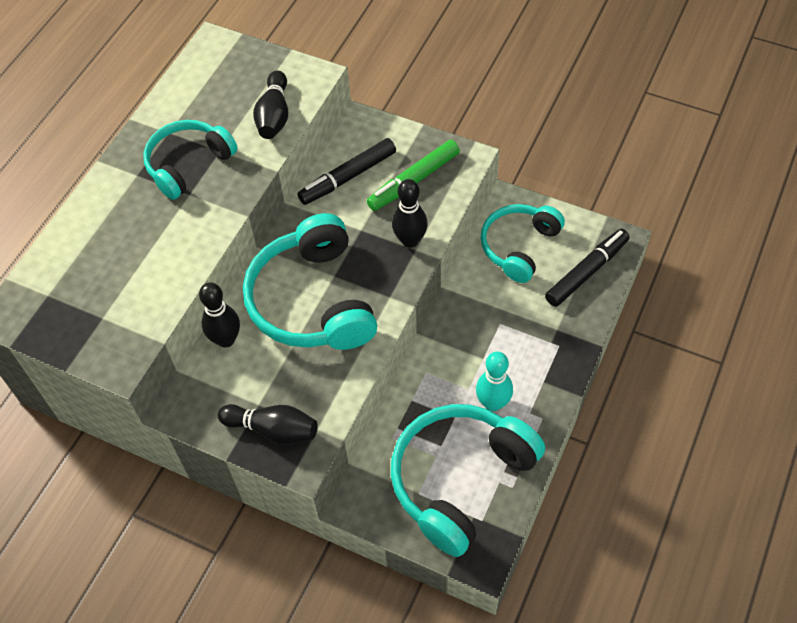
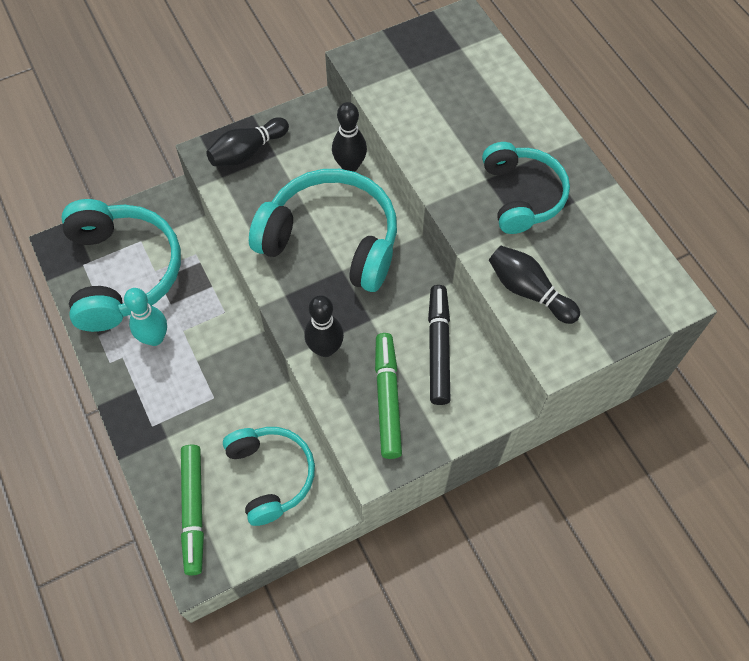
camera: 125 degrees right, 5 degrees up
(586, 272) = (194, 510): black marker -> green marker

